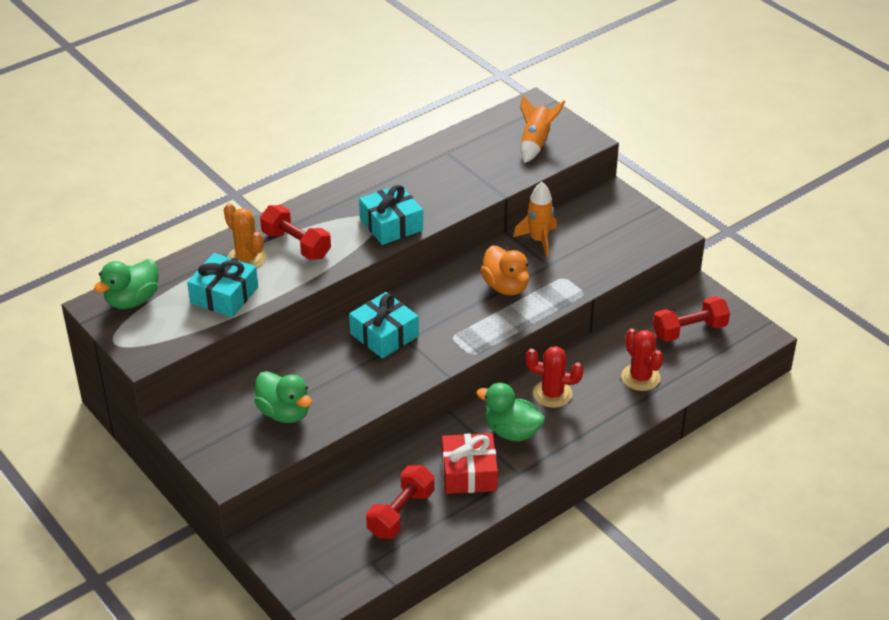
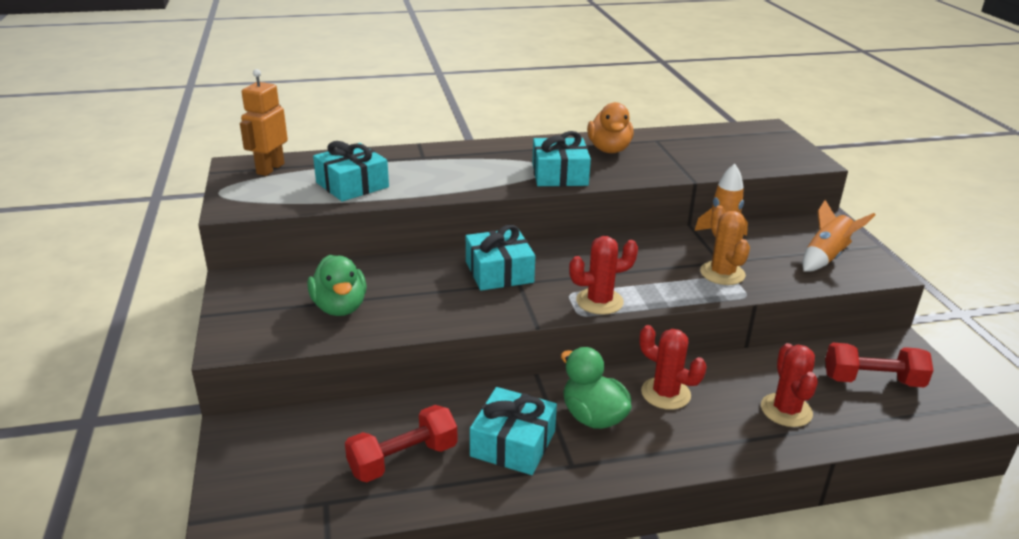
camera: 25 degrees right, 10 degrees down
(132, 300) = (270, 169): green duck -> orange robot
(247, 258) = (400, 166): orange cactus -> orange cactus (722, 273)
(296, 245) = (455, 167): red dumbbell -> none
(469, 473) = (513, 443): red gift -> turquoise gift
(479, 337) = (599, 301): none -> red cactus
(505, 286) = (659, 267): orange duck -> orange duck (609, 149)
(536, 143) = (754, 152): orange rocket -> orange rocket (826, 257)

